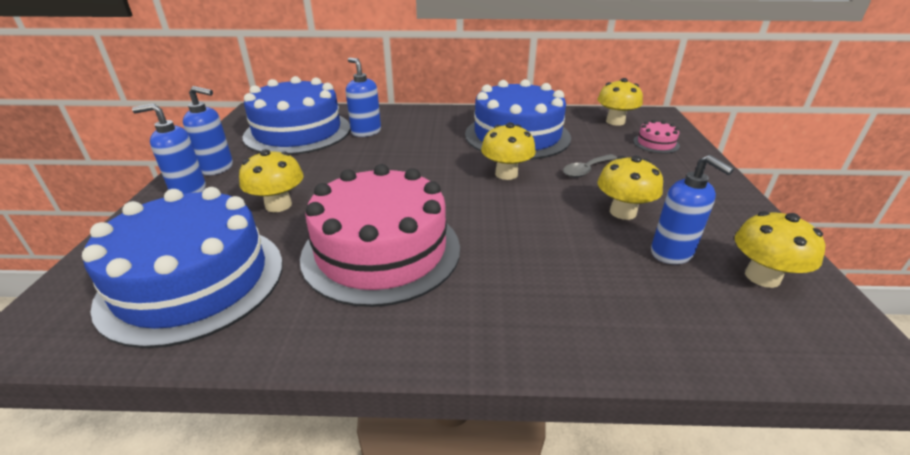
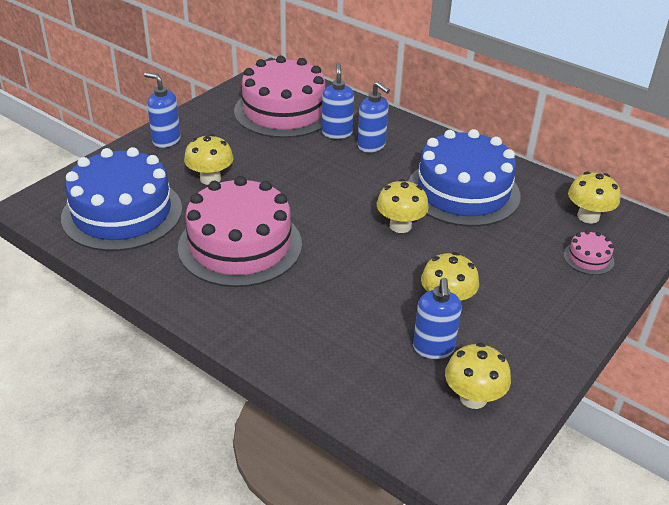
camera: 35 degrees right, 5 degrees up
(217, 168) = (198, 126): blue soap dispenser -> blue soap dispenser (371, 146)
(298, 132) = (284, 111): blue cake -> pink cake
(586, 170) = (474, 253): grey spoon -> none

